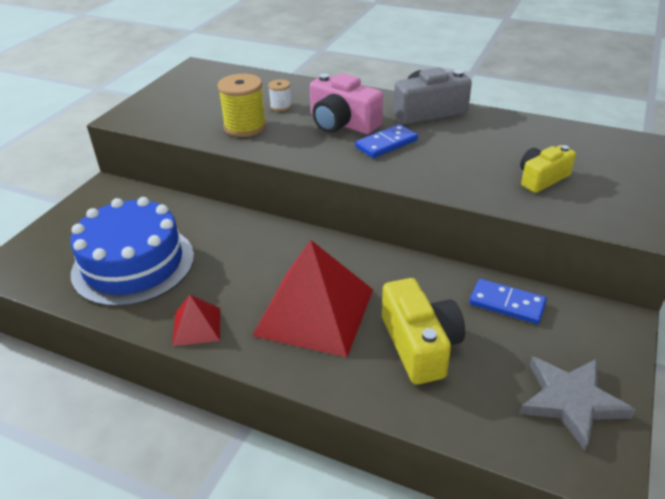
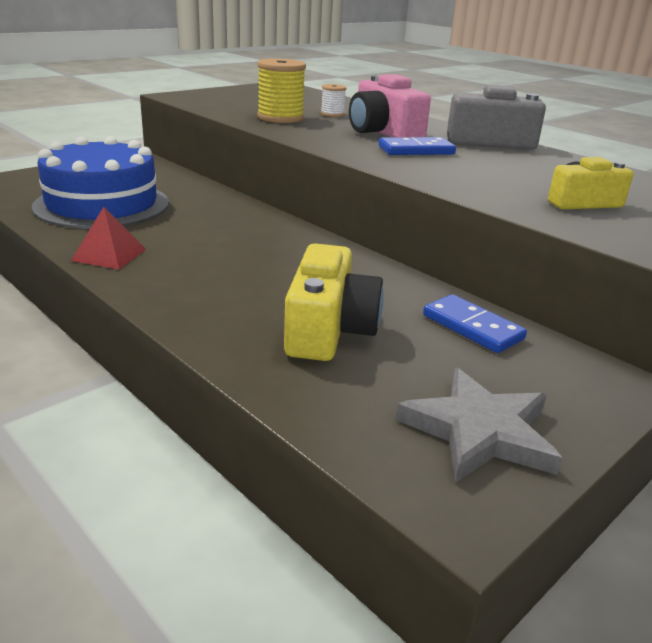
camera: 20 degrees right, 10 degrees down
(315, 311) = (238, 275): red pyramid -> none

